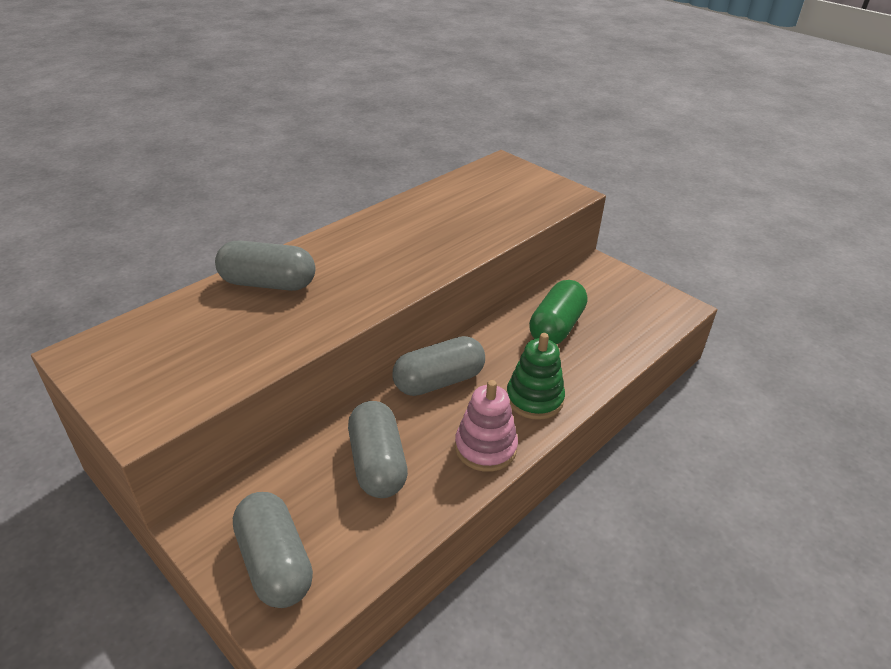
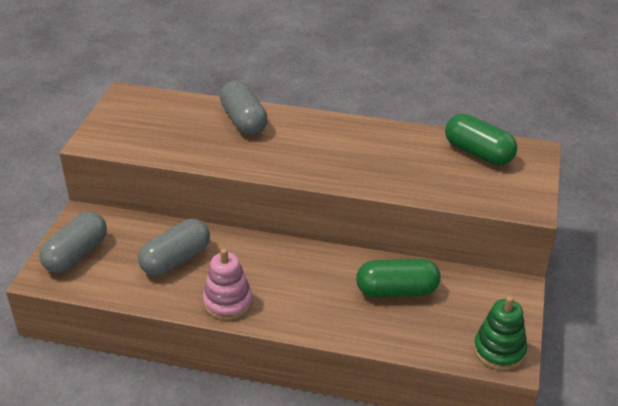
camera: 60 degrees right, 0 degrees up
(439, 381) = (274, 254): grey capsule -> none
(478, 184) = (478, 153): none -> green capsule
(534, 399) = (298, 309): green stacking toy -> green stacking toy (499, 350)

